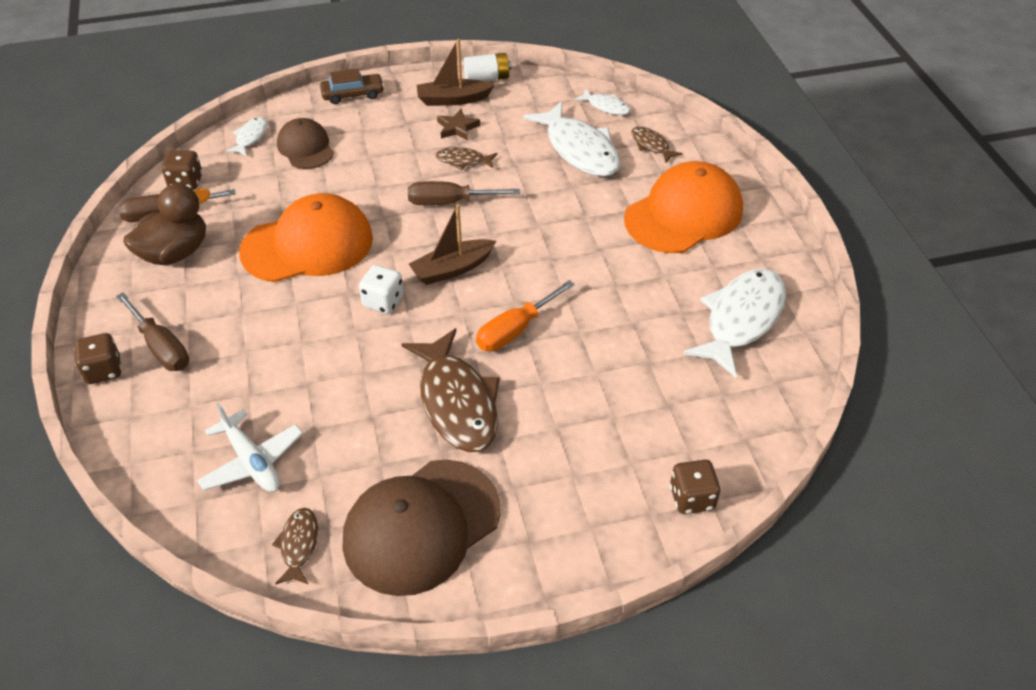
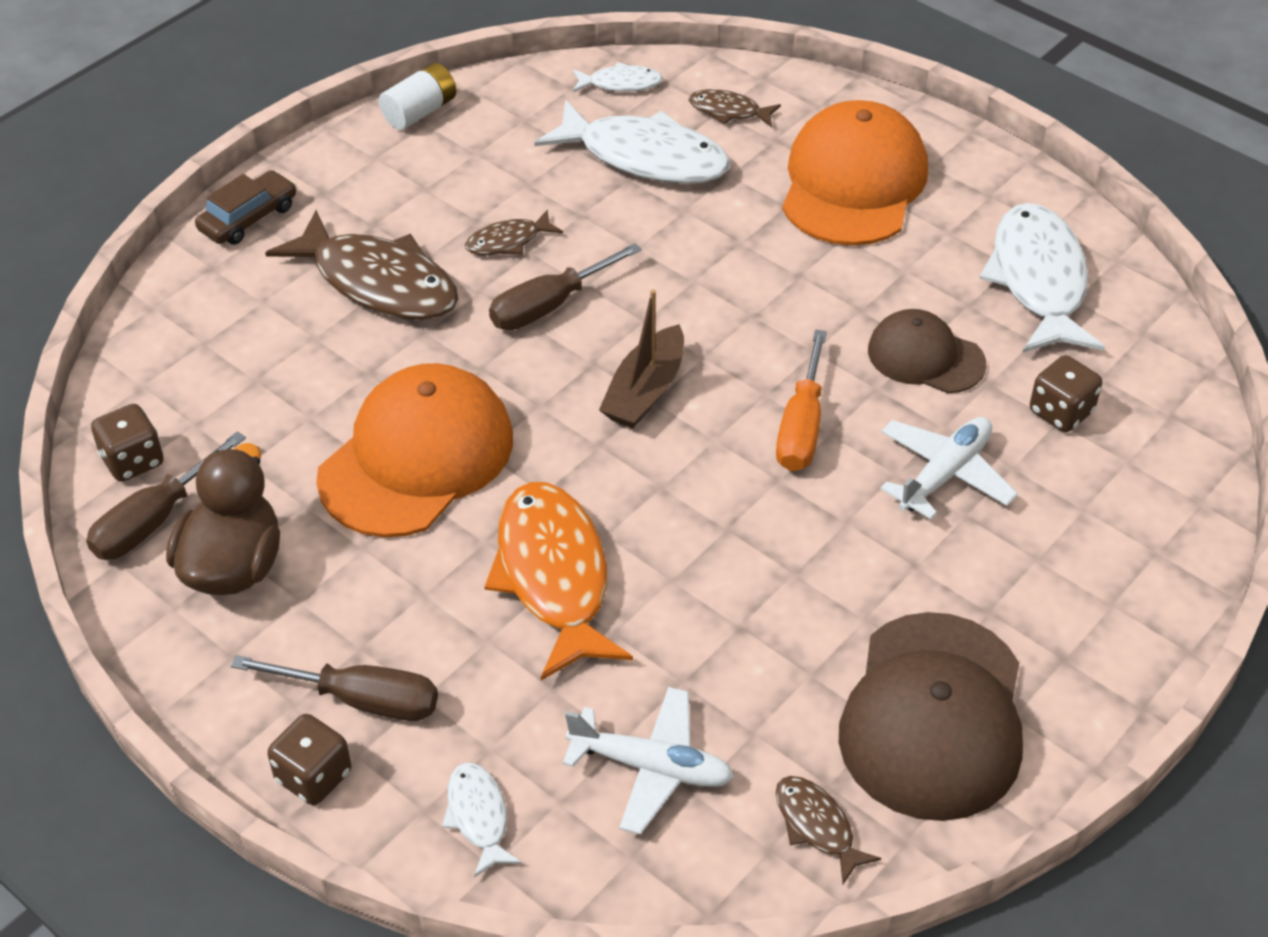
camera: 35 degrees left, 0 degrees up
(250, 137) = (160, 349): white fish -> white fish (478, 816)
(305, 147) = (262, 325): brown cap -> brown cap (925, 357)
(308, 338) = (554, 576): none -> orange fish
(383, 301) = (600, 478): white dice -> none
(453, 99) = (404, 162): brown boat -> none
(457, 128) = (452, 200): brown star -> none
(457, 402) = (823, 551): brown fish -> brown fish (378, 282)
(568, 398) = (944, 474): none -> white plane
(692, 498) = (1181, 511): brown dice -> brown dice (1060, 412)

